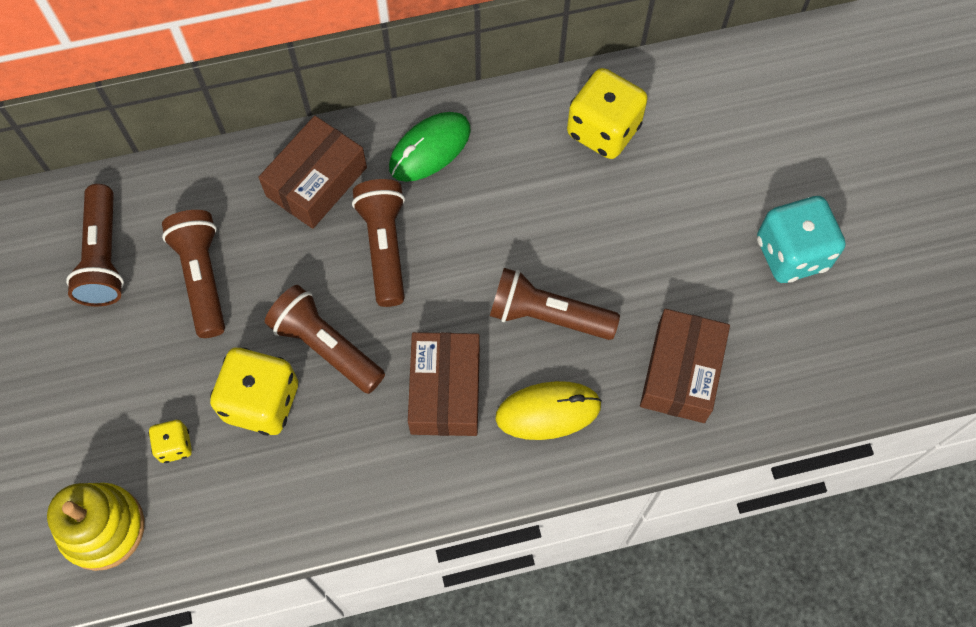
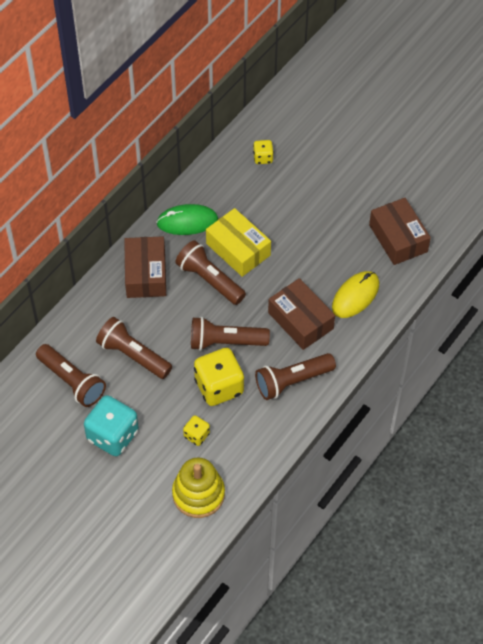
camera: 40 degrees left, 10 degrees down
(430, 149) = (187, 221): green mouse -> green mouse turned 75 degrees clockwise
(457, 232) = (238, 249): none -> yellow box
(547, 315) = (315, 256): brown flashlight -> brown flashlight (292, 381)
(603, 130) = (263, 158): yellow dice -> yellow dice, size x0.50
(791, 253) = (399, 155): turquoise dice -> turquoise dice (113, 436)

